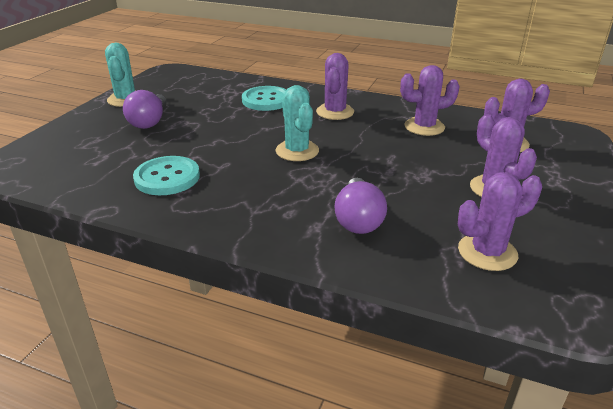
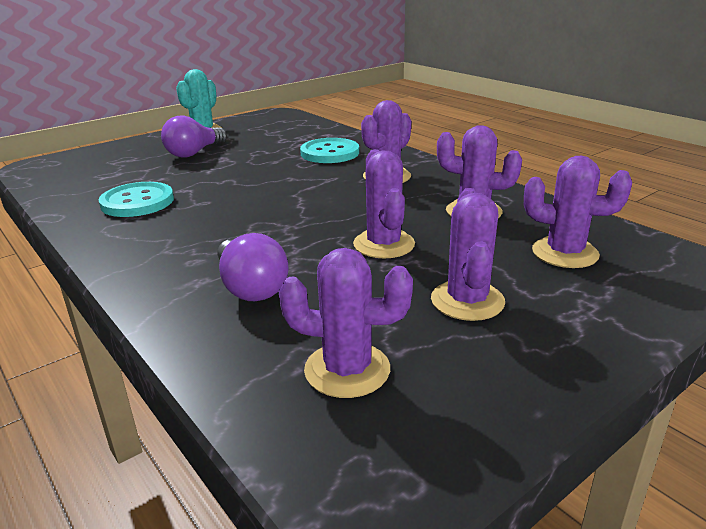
camera: 30 degrees right, 5 degrees down
(297, 151) = (289, 205): turquoise cactus -> none
(358, 220) = (250, 287): purple light bulb -> purple light bulb turned 60 degrees counterclockwise
(400, 164) = (384, 244): none -> purple cactus

